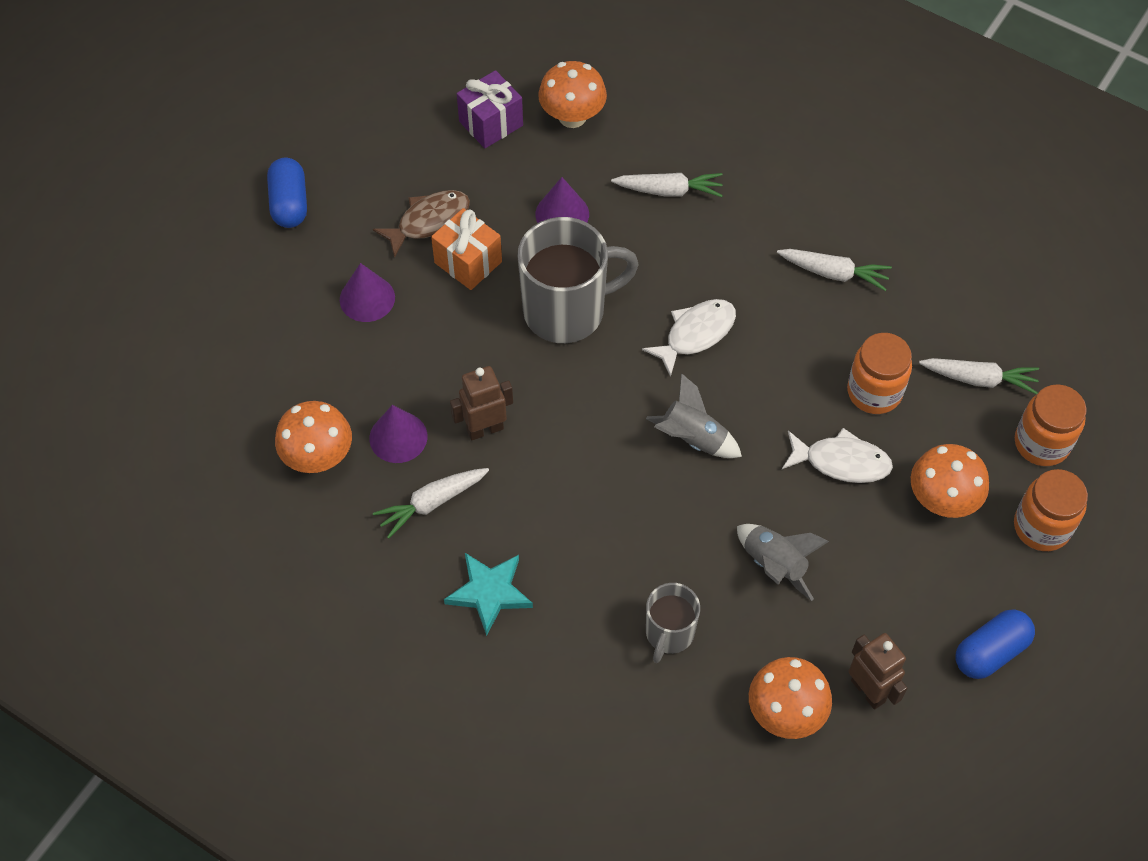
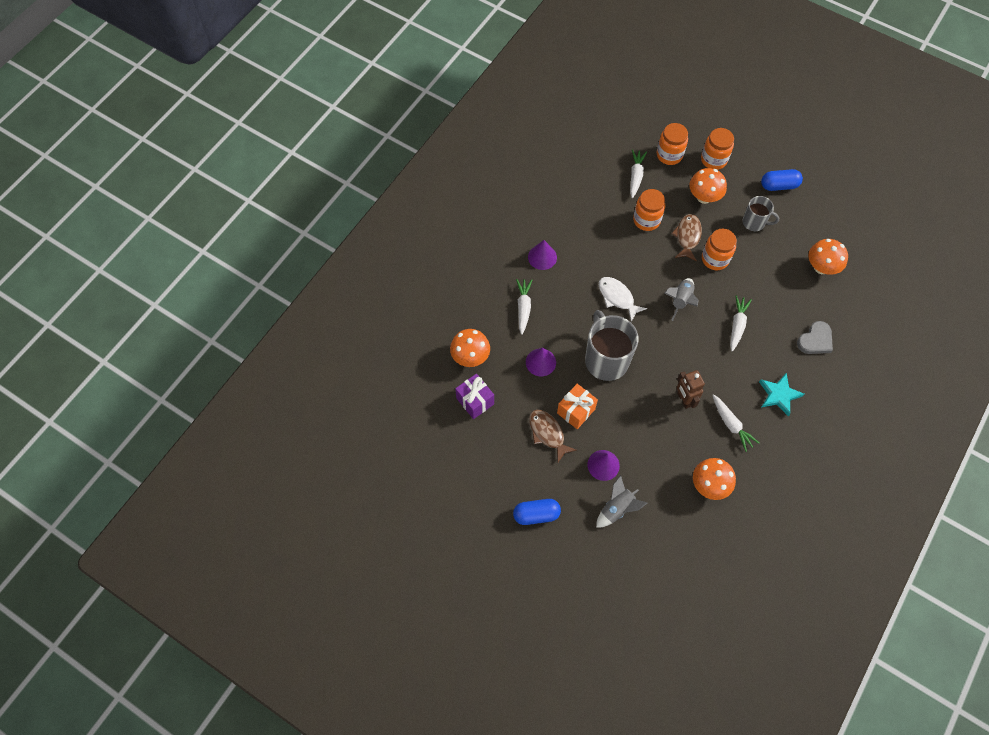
camera: 90 degrees left, 5 degrees up
(398, 437) = (693, 443): purple cone -> purple cone (542, 257)
(609, 676) = (815, 340): none -> grey heart
(669, 633) = (789, 314): grey mug -> grey mug (754, 222)
(774, 565) = (747, 268): grey rocket -> grey rocket (617, 508)
(792, 507) = (715, 259): none -> orange jar
(834, 273) = (576, 233): white carrot -> white carrot (737, 325)
(841, 462) = (687, 236): white fish -> brown fish
(868, 690) = (805, 234): brown robot -> none
(990, 651) = (779, 185): blue capsule -> blue capsule turned 60 degrees counterclockwise

